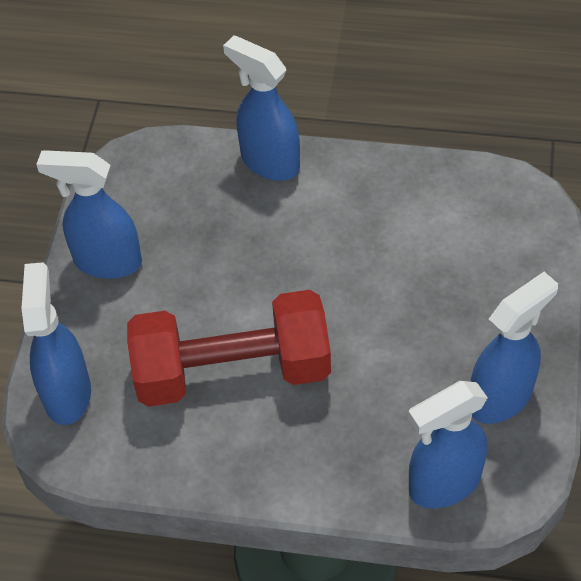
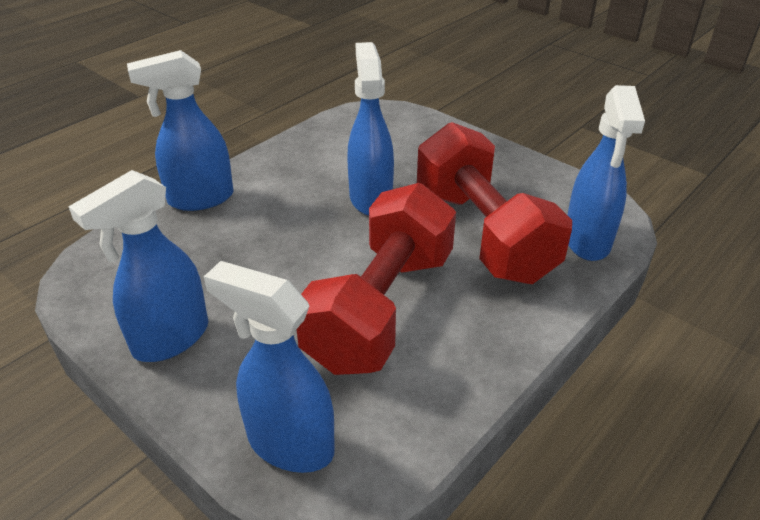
camera: 60 degrees left, 15 degrees down
(388, 394) = (483, 233): none -> red dumbbell
(501, 397) = (530, 186): blue spray bottle -> blue spray bottle (370, 198)

